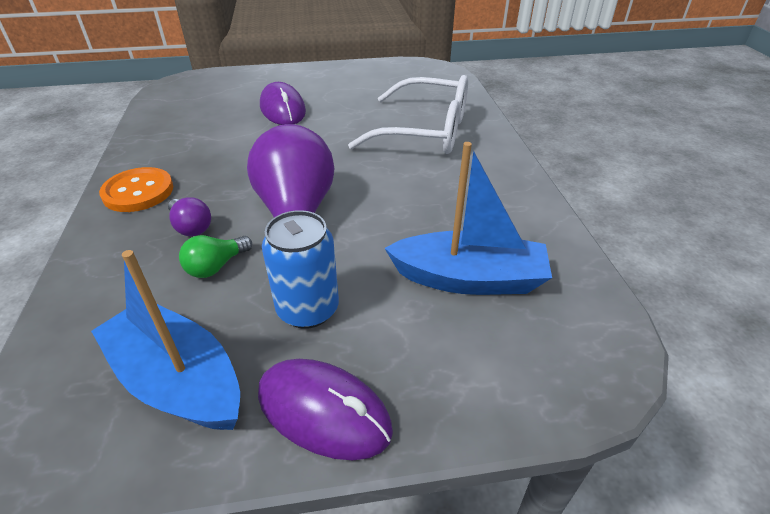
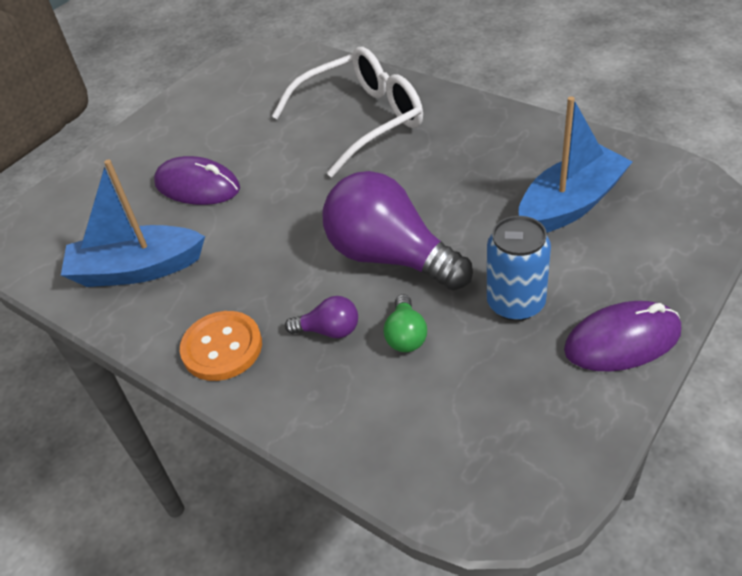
camera: 40 degrees left, 5 degrees up
(178, 380) = (520, 407): blue boat -> blue boat (137, 269)

